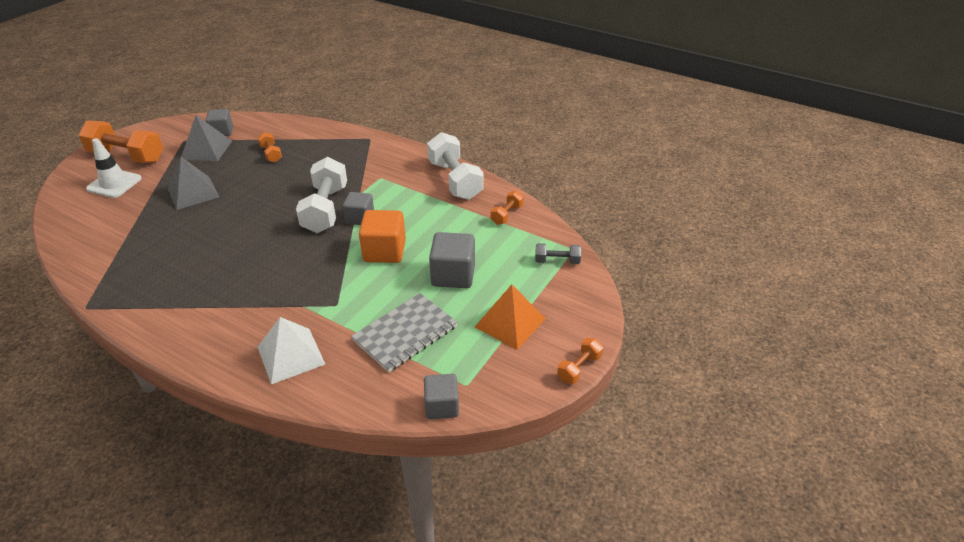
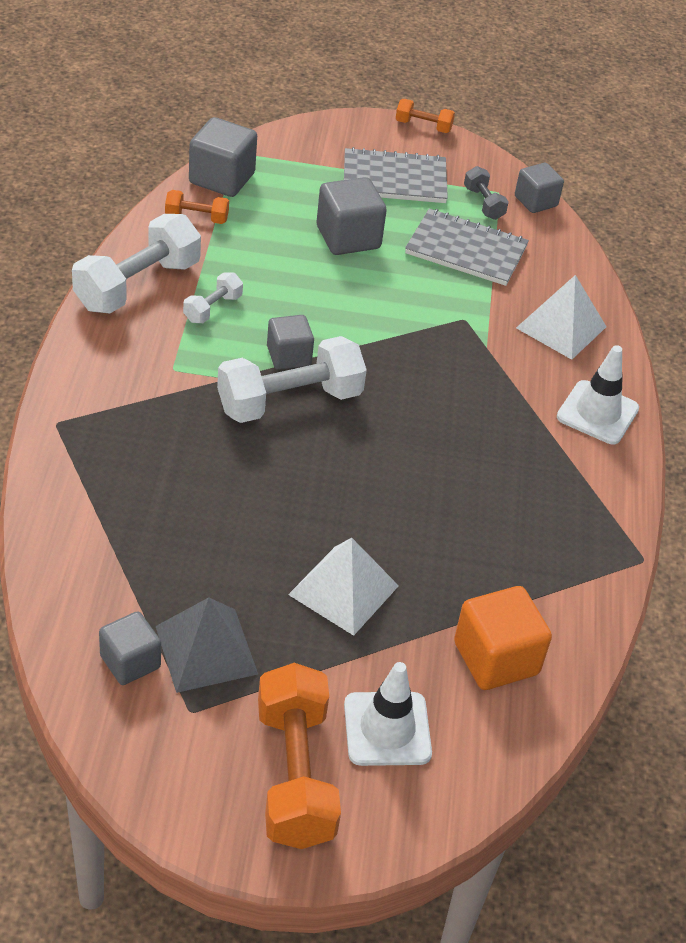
camera: 120 degrees left, 5 degrees up
(193, 192) = (344, 590): grey pyramid -> white pyramid
(202, 338) = (597, 413): none -> white traffic cone
(271, 154) = (173, 540): orange dumbbell -> none
(384, 251) = (343, 309): orange cube -> orange cube (496, 658)
(418, 201) = (213, 308): none -> white dumbbell
(510, 322) = (394, 179): orange pyramid -> grey notebook
(545, 235) = (222, 178): none -> grey cube
(557, 261) = (268, 162): grey dumbbell -> grey dumbbell (483, 203)

